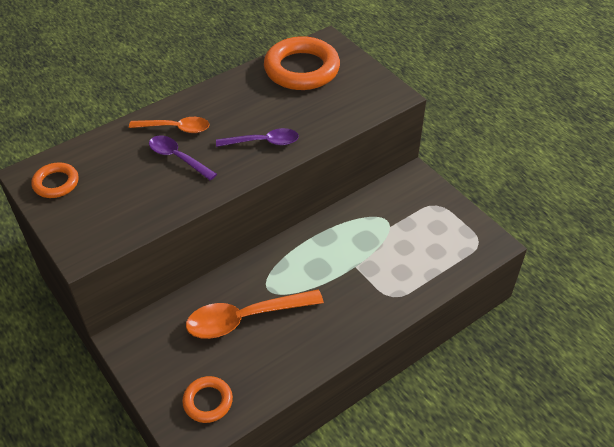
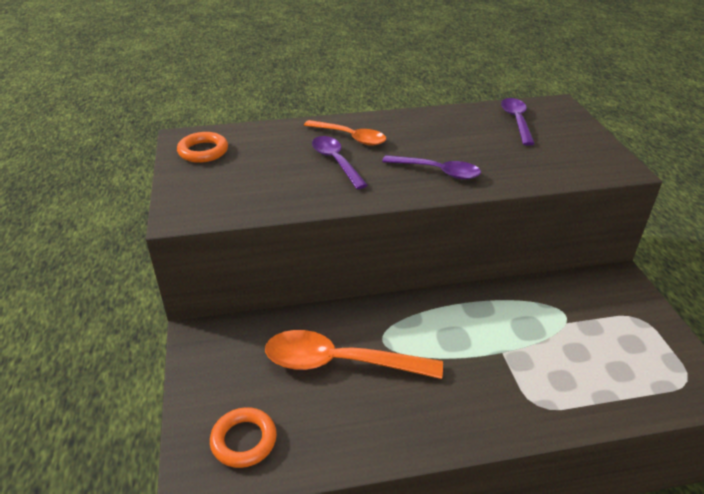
camera: 25 degrees right, 10 degrees down
(302, 69) = (516, 121): orange ring -> purple spoon

